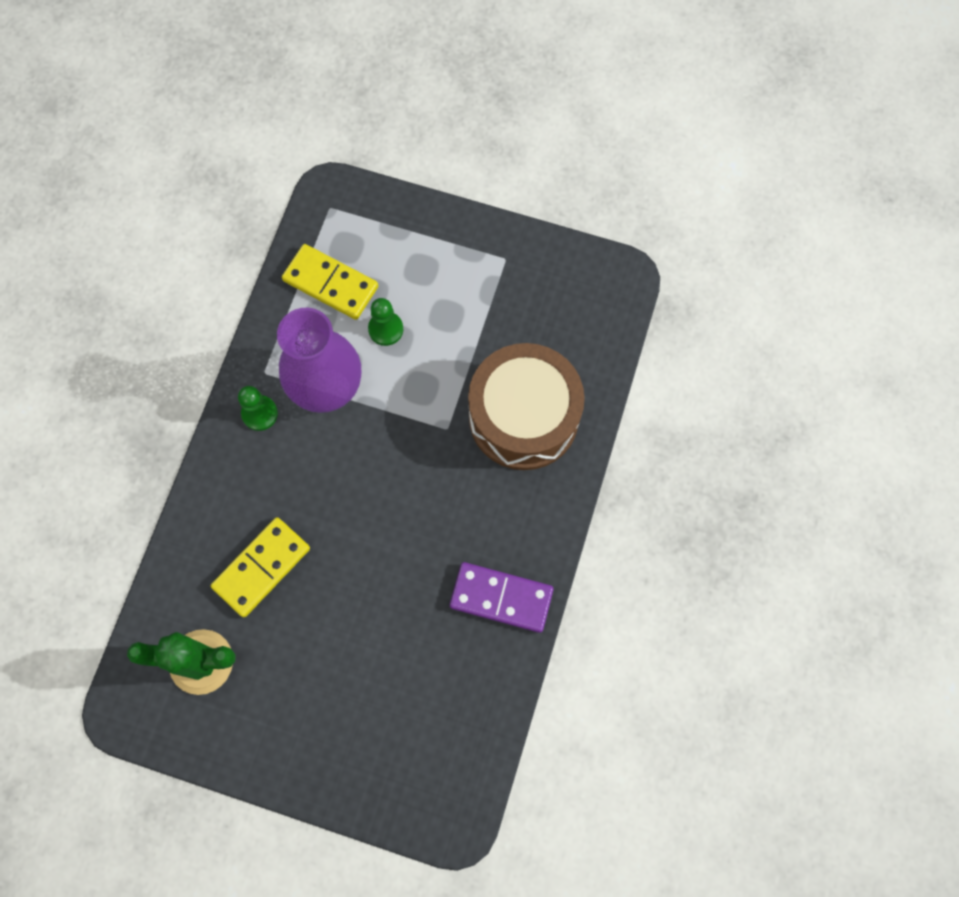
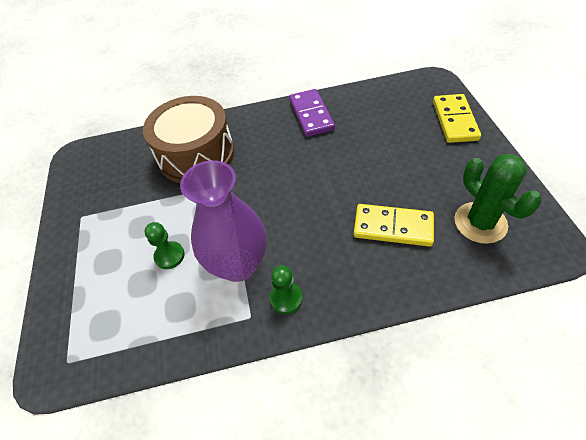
camera: 115 degrees left, 20 degrees down
(330, 284) = (145, 316): yellow domino -> yellow domino (455, 120)

